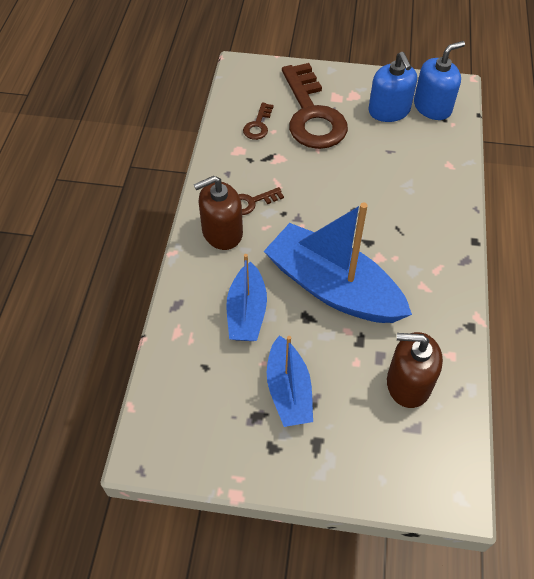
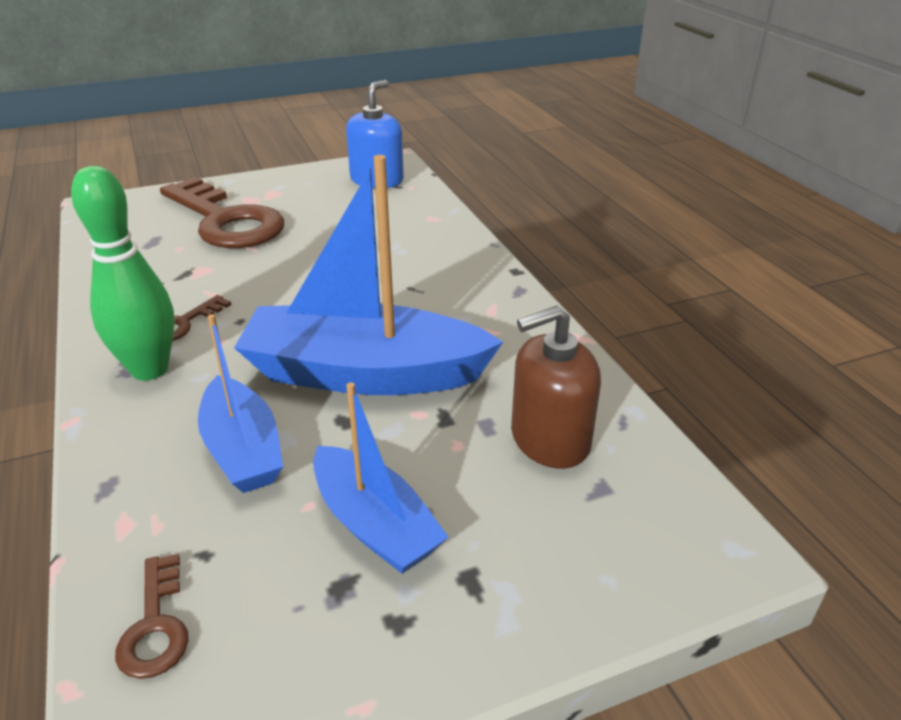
camera: 30 degrees left, 20 degrees down
(222, 232) = (150, 369): brown soap dispenser -> green bowling pin
(258, 125) = (152, 248): brown key -> brown key (155, 626)
(389, 111) = (326, 195): blue soap dispenser -> none

